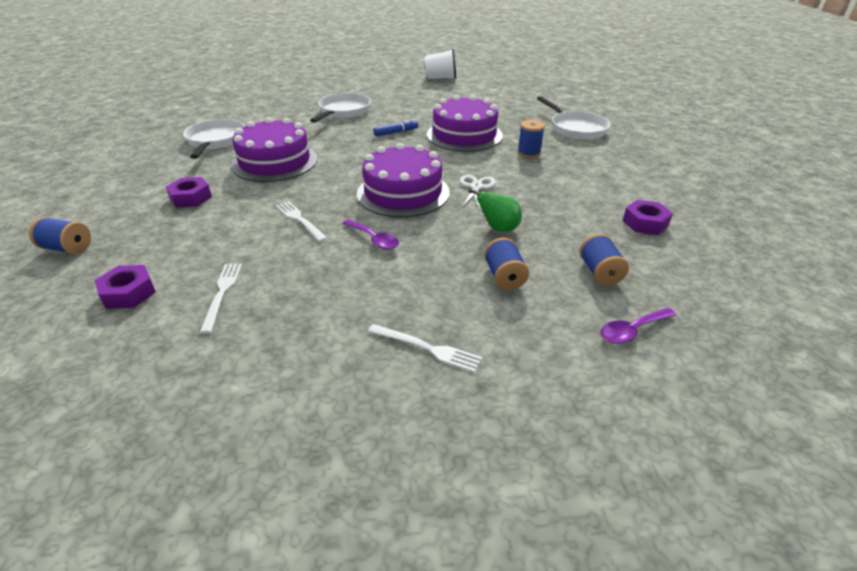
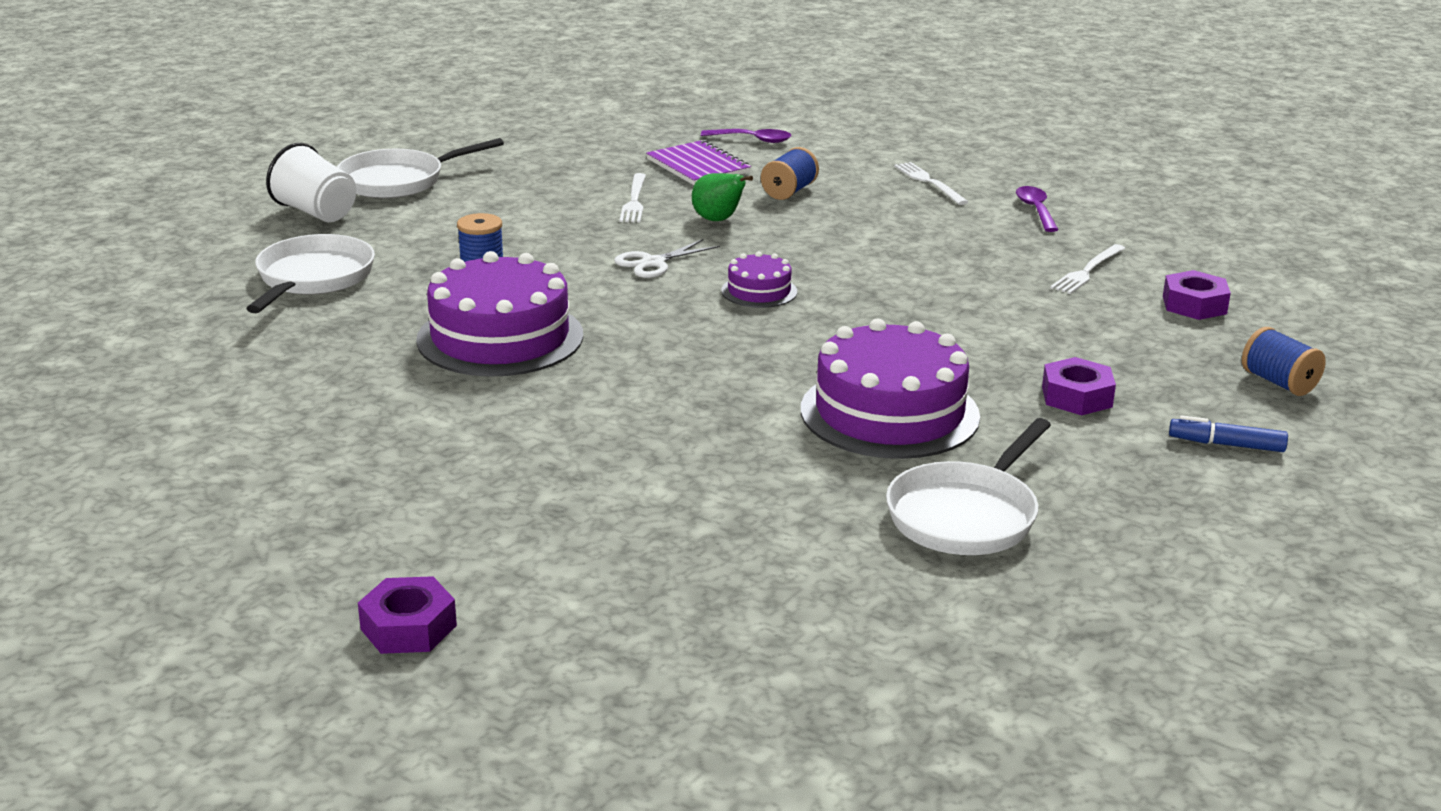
camera: 140 degrees left, 10 degrees down
(300, 220) = (938, 308): white fork -> white fork (634, 201)
(343, 111) = (606, 492): white pan -> white pan (398, 181)
(374, 239) = (872, 258): purple spoon -> purple spoon (1036, 210)
(396, 132) = (598, 390): blue marker -> blue marker (1226, 444)
(403, 193) = (759, 291): purple cake -> purple cake, size x0.49
(441, 78) = (185, 513): white cup -> white cup (316, 213)
(599, 272) = (698, 166): blue spool -> purple notebook
(645, 223) = (561, 173): purple nut -> purple nut (408, 627)

